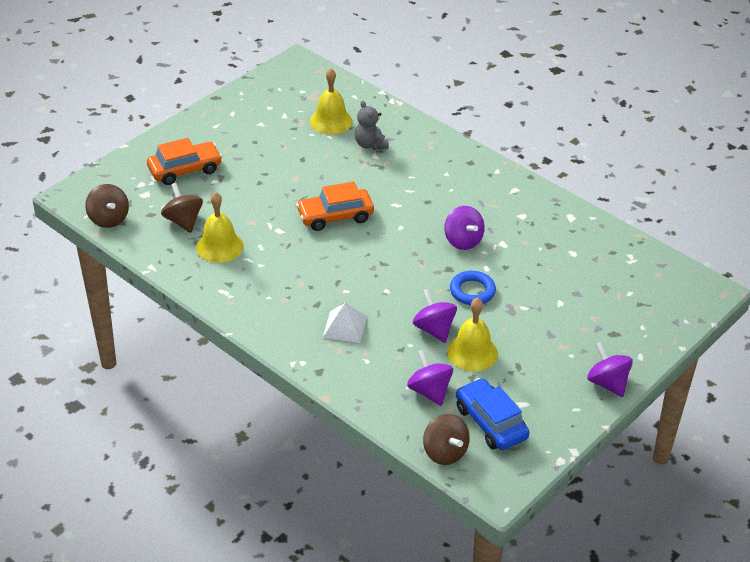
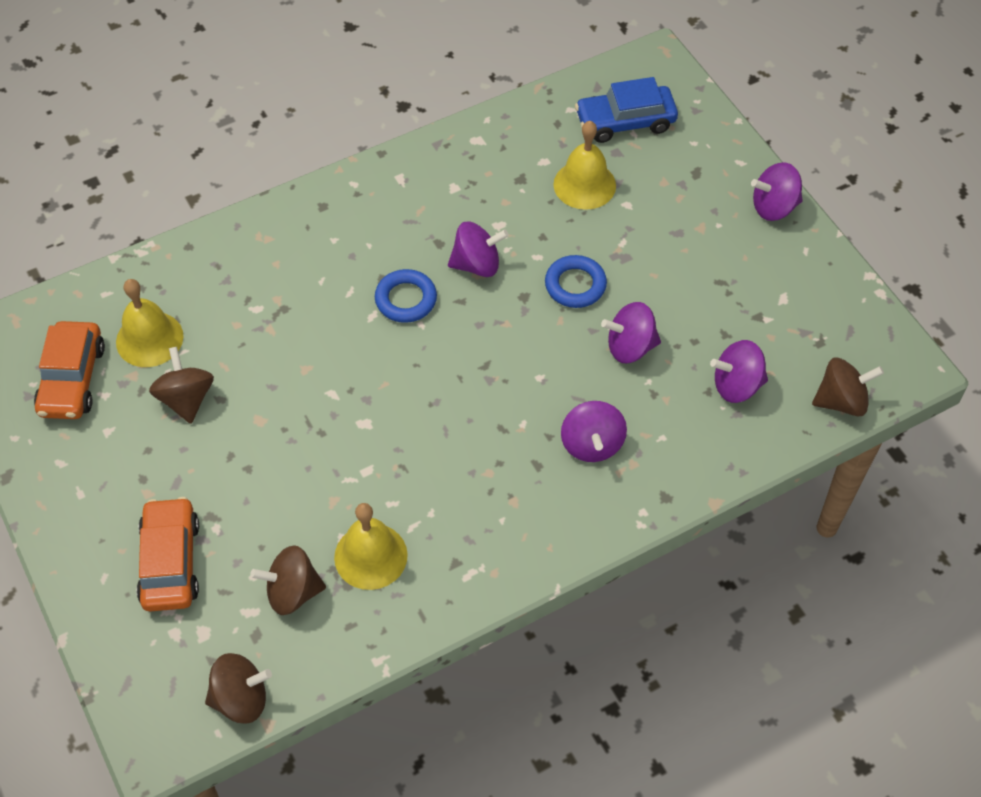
camera: 70 degrees left, 15 degrees up
(296, 146) = (186, 399): none -> brown spinning top
(335, 216) = (366, 393): orange car -> orange car (72, 379)
(344, 326) = (592, 444): white pyramid -> purple spinning top
(370, 145) = (229, 306): grey teddy bear -> none
(416, 216) = (406, 299): none -> blue ring
(472, 352) = (684, 320): yellow bell -> yellow bell (584, 185)
(490, 422) = (805, 339): blue car -> blue car (625, 122)

